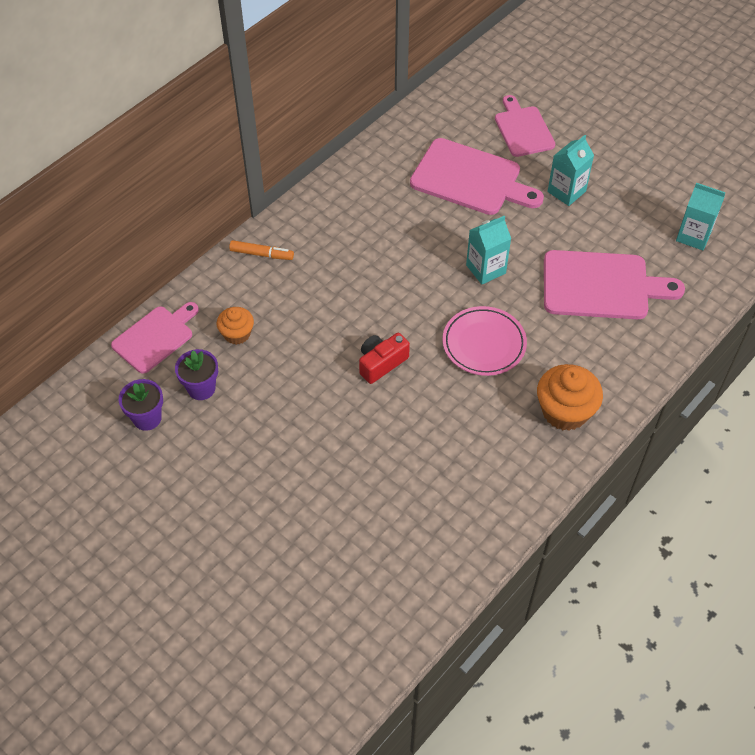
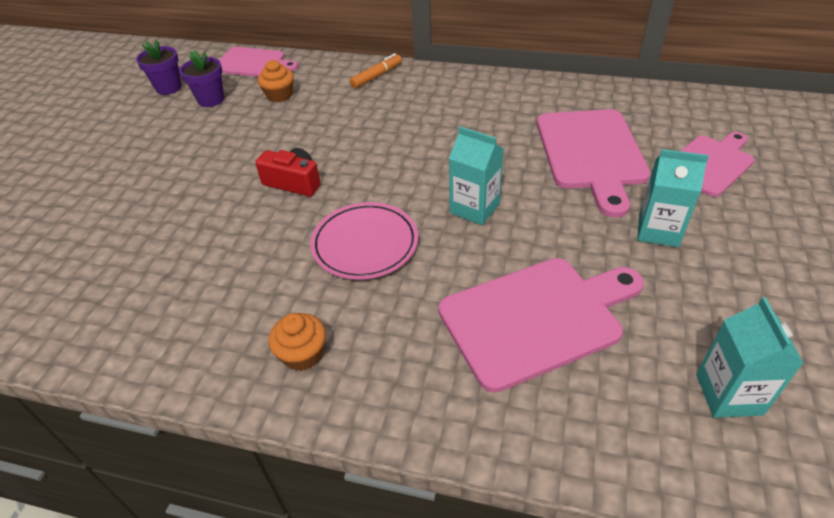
camera: 65 degrees right, 10 degrees down
(261, 254) = (376, 76): orange marker -> orange marker turned 120 degrees counterclockwise
(565, 411) = (302, 354): orange cupcake -> orange cupcake, size x0.60
(601, 286) = (536, 318): pink cutting board -> pink cutting board turned 90 degrees counterclockwise

